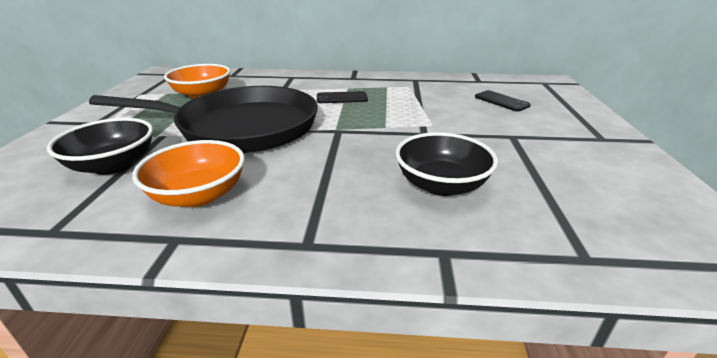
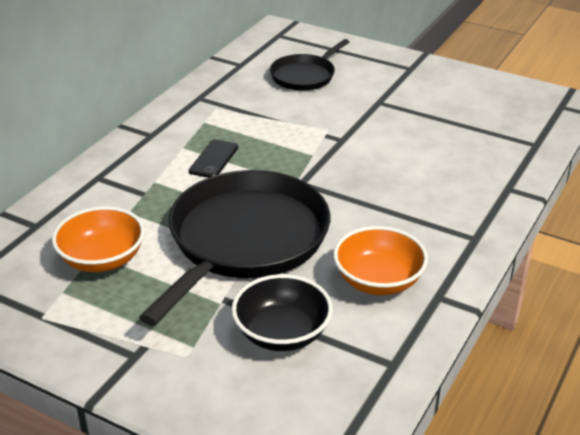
camera: 65 degrees left, 5 degrees up
(441, 185) = (433, 162): black bowl -> none
(501, 101) = (305, 76): black phone -> black pan

